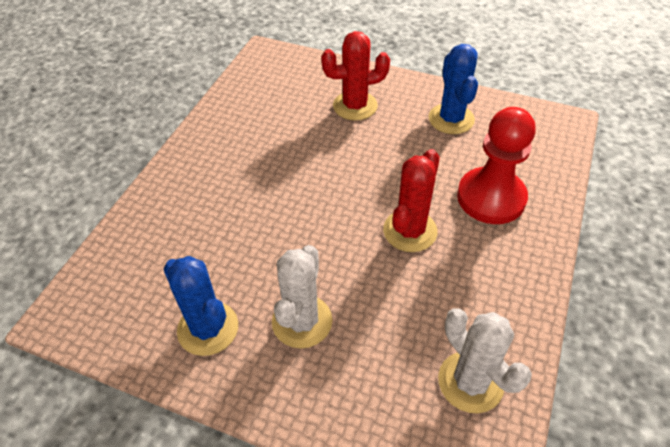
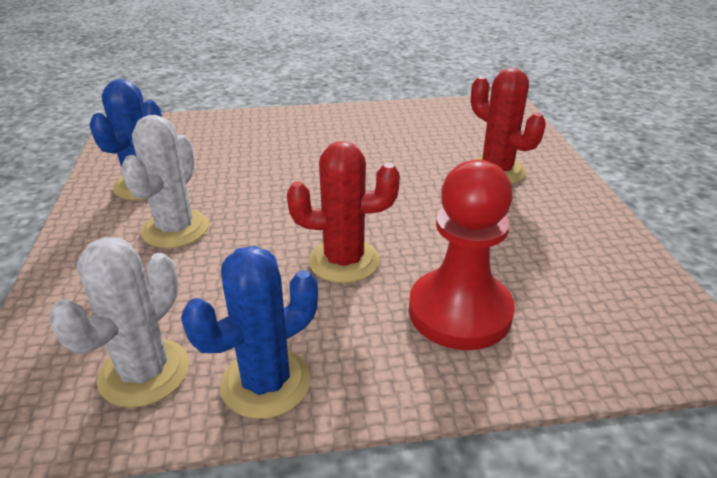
camera: 60 degrees right, 15 degrees down
(302, 321) = (175, 229): white cactus -> white cactus turned 60 degrees counterclockwise
(451, 119) = (564, 240): blue cactus -> blue cactus (266, 382)

